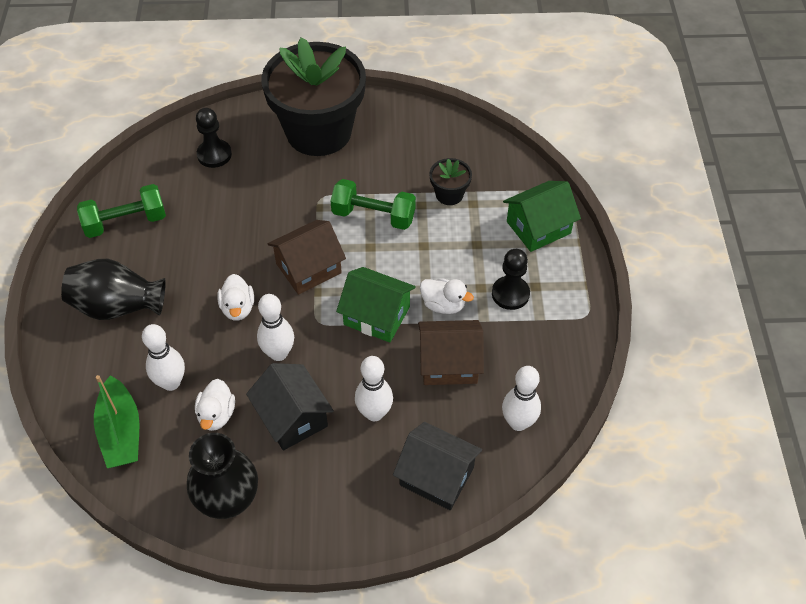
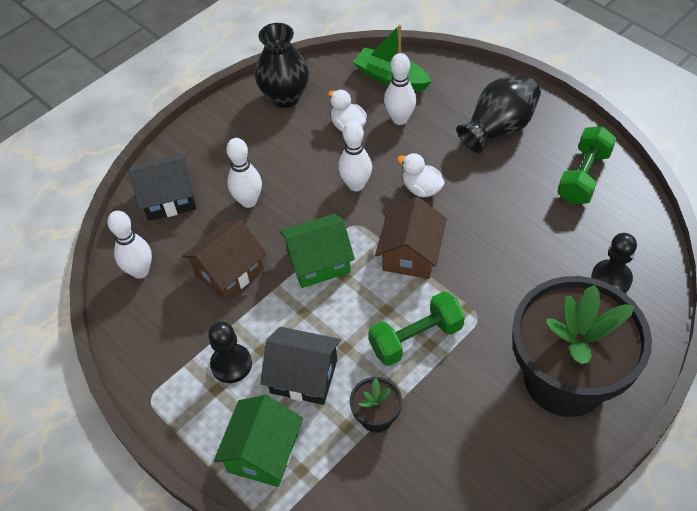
camera: 140 degrees right, 0 degrees up
(292, 417) = (299, 159): black house -> black house (304, 376)
(443, 305) = (277, 310): white duck -> none

